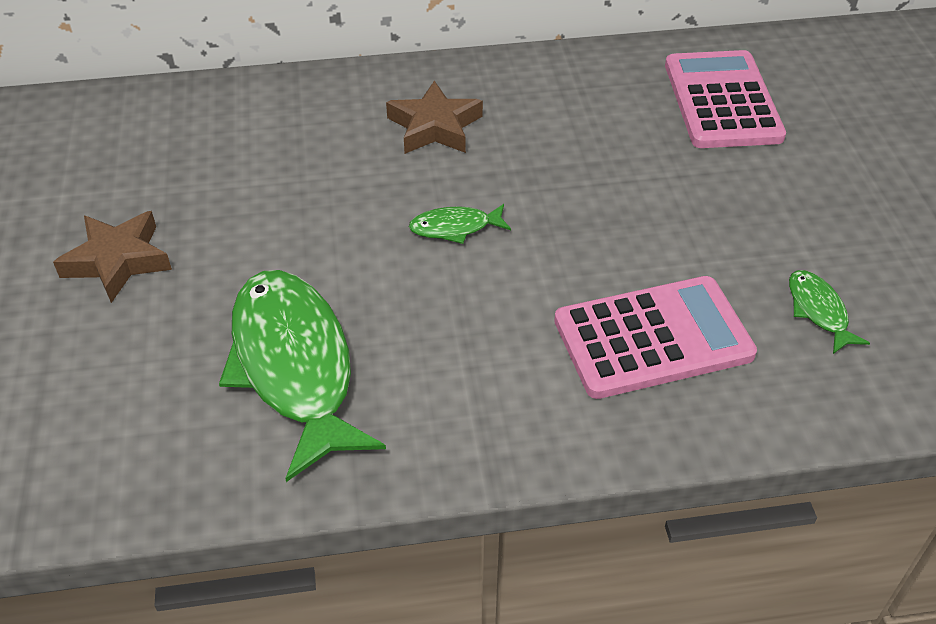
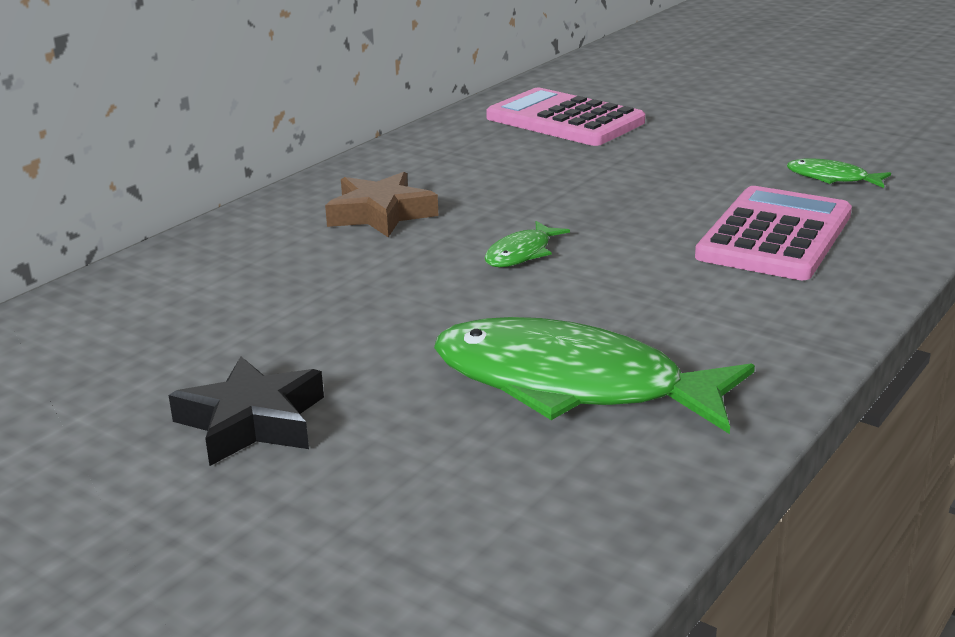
camera: 45 degrees left, 20 degrees down
(117, 261) = (252, 422): brown star -> black star

